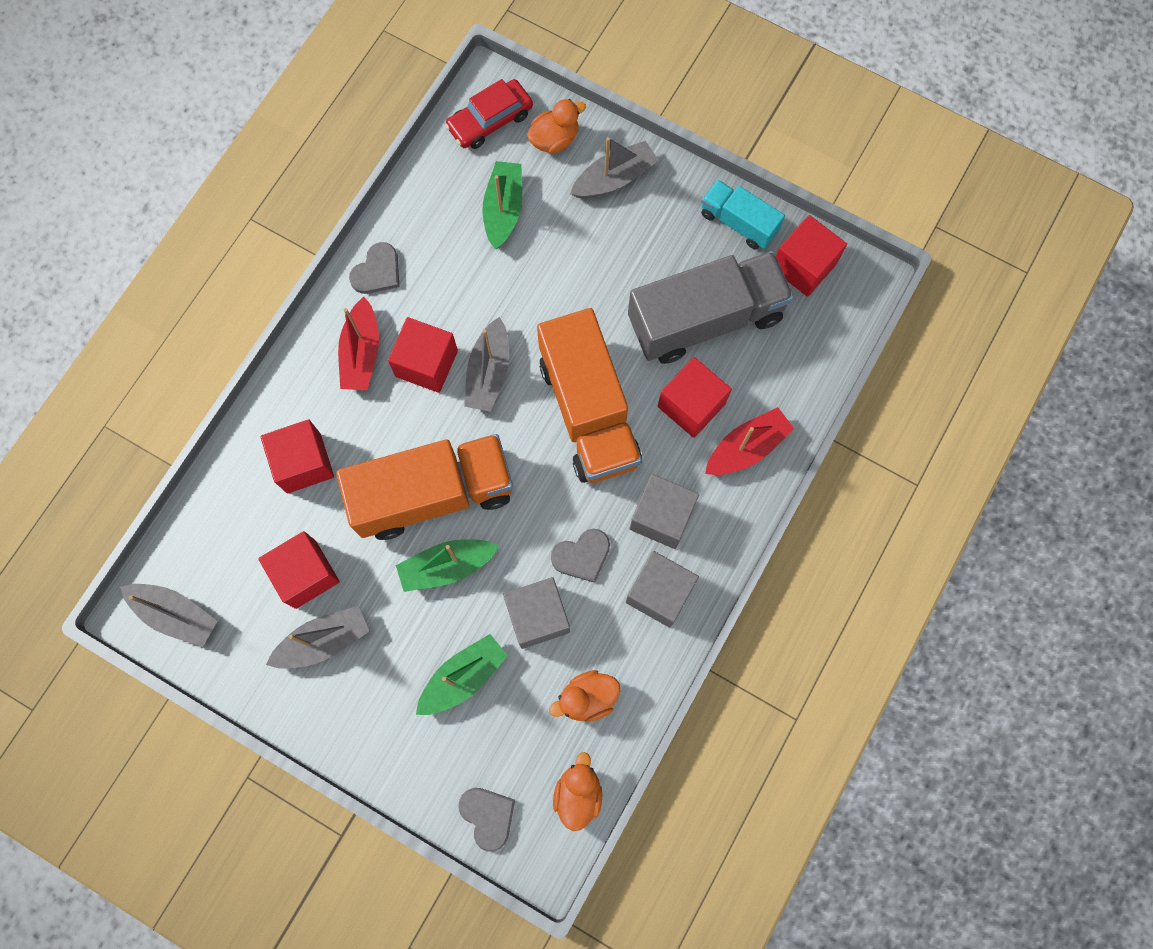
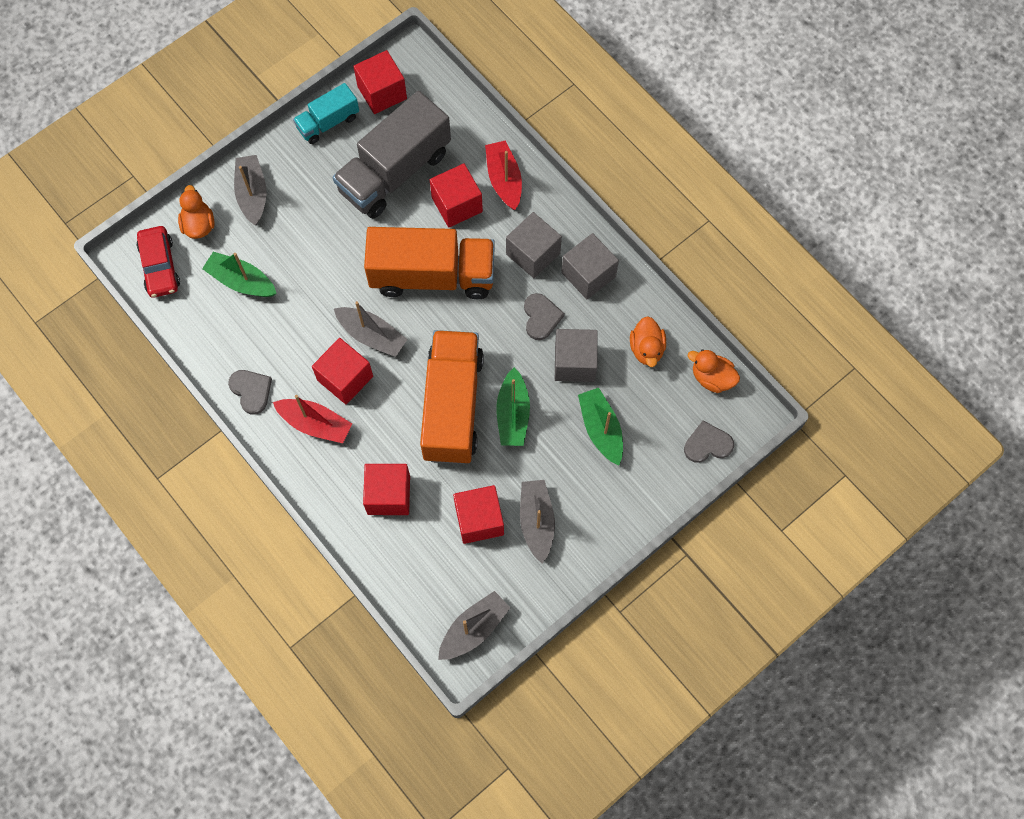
camera: 70 degrees left, 5 degrees down
(705, 319) = (394, 172): grey truck -> grey truck turned 135 degrees counterclockwise

